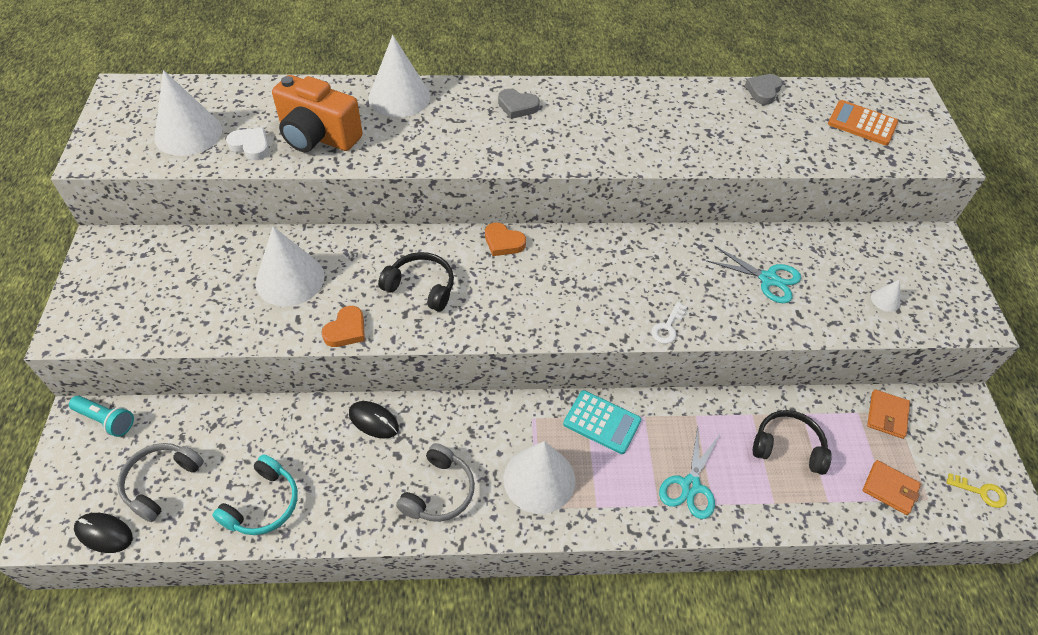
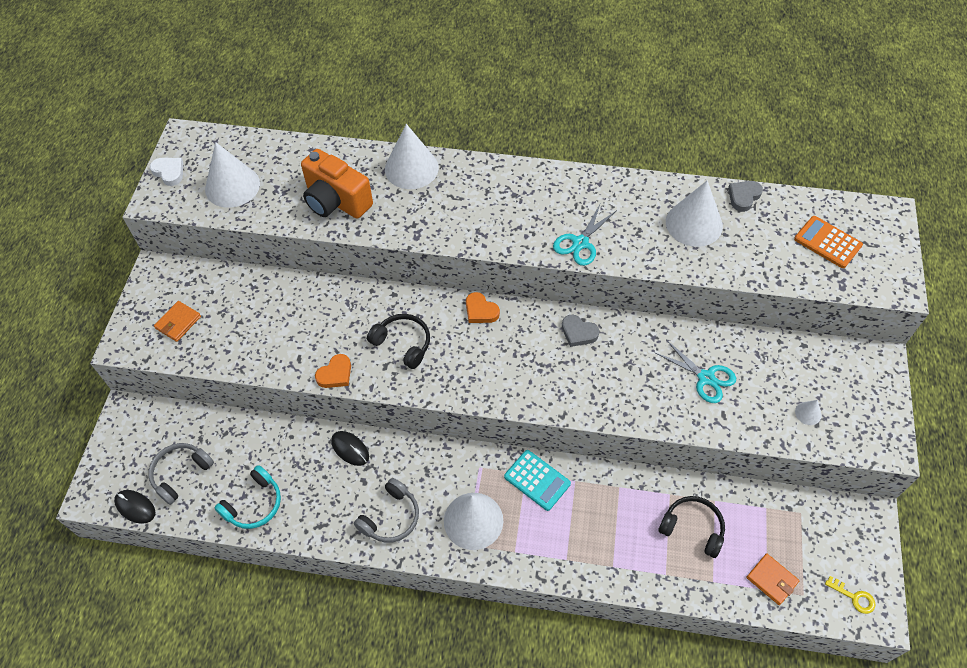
camera: 15 degrees right, 5 degrees up
(106, 420) = (146, 415): turquoise flashlight -> none
(251, 146) = (280, 204): white heart -> white heart (169, 172)
(290, 279) = (298, 322): white cone -> white cone (694, 224)
(517, 106) = (512, 189): grey heart -> grey heart (578, 333)
(667, 327) = (602, 410): white key -> none
(690, 486) = (598, 547): turquoise scissors -> turquoise scissors (580, 243)
(887, 415) = (791, 514): orange wallet -> orange wallet (178, 322)

